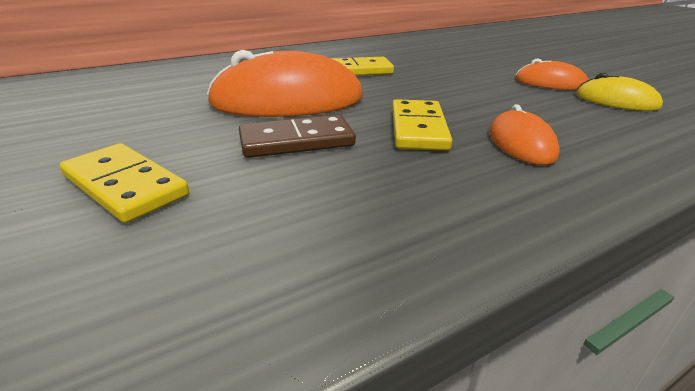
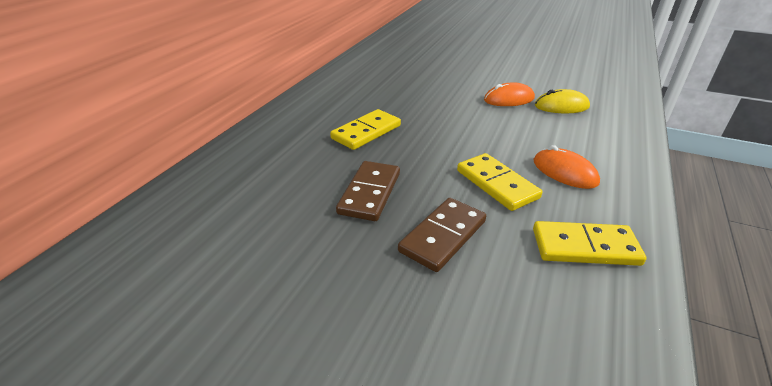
camera: 35 degrees left, 5 degrees up
(124, 186) = (399, 351): yellow domino -> yellow domino (585, 247)
(287, 101) = (369, 193): orange mouse -> brown domino

